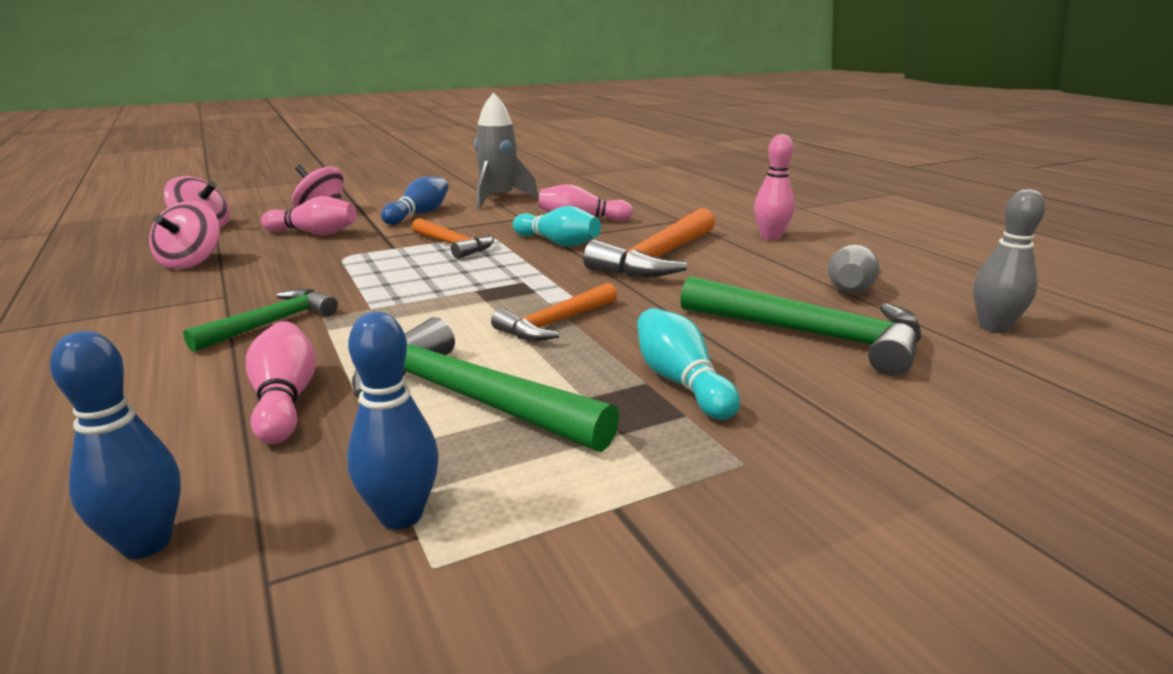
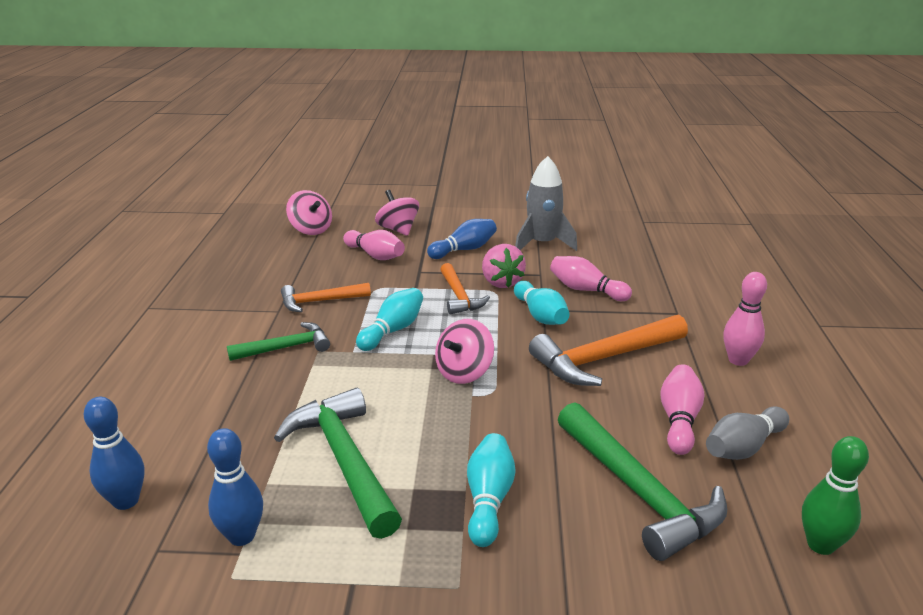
camera: 30 degrees right, 5 degrees up
(191, 262) = (281, 268): pink spinning top -> pink spinning top (464, 372)
(285, 401) = (247, 422): pink bowling pin -> pink bowling pin (679, 420)
(404, 282) = (392, 330): none -> turquoise bowling pin
(488, 229) = (501, 282): none -> pink strawberry
(555, 323) = (457, 409): orange hammer -> orange hammer (319, 301)
(993, 327) = (820, 545): grey bowling pin -> green bowling pin

